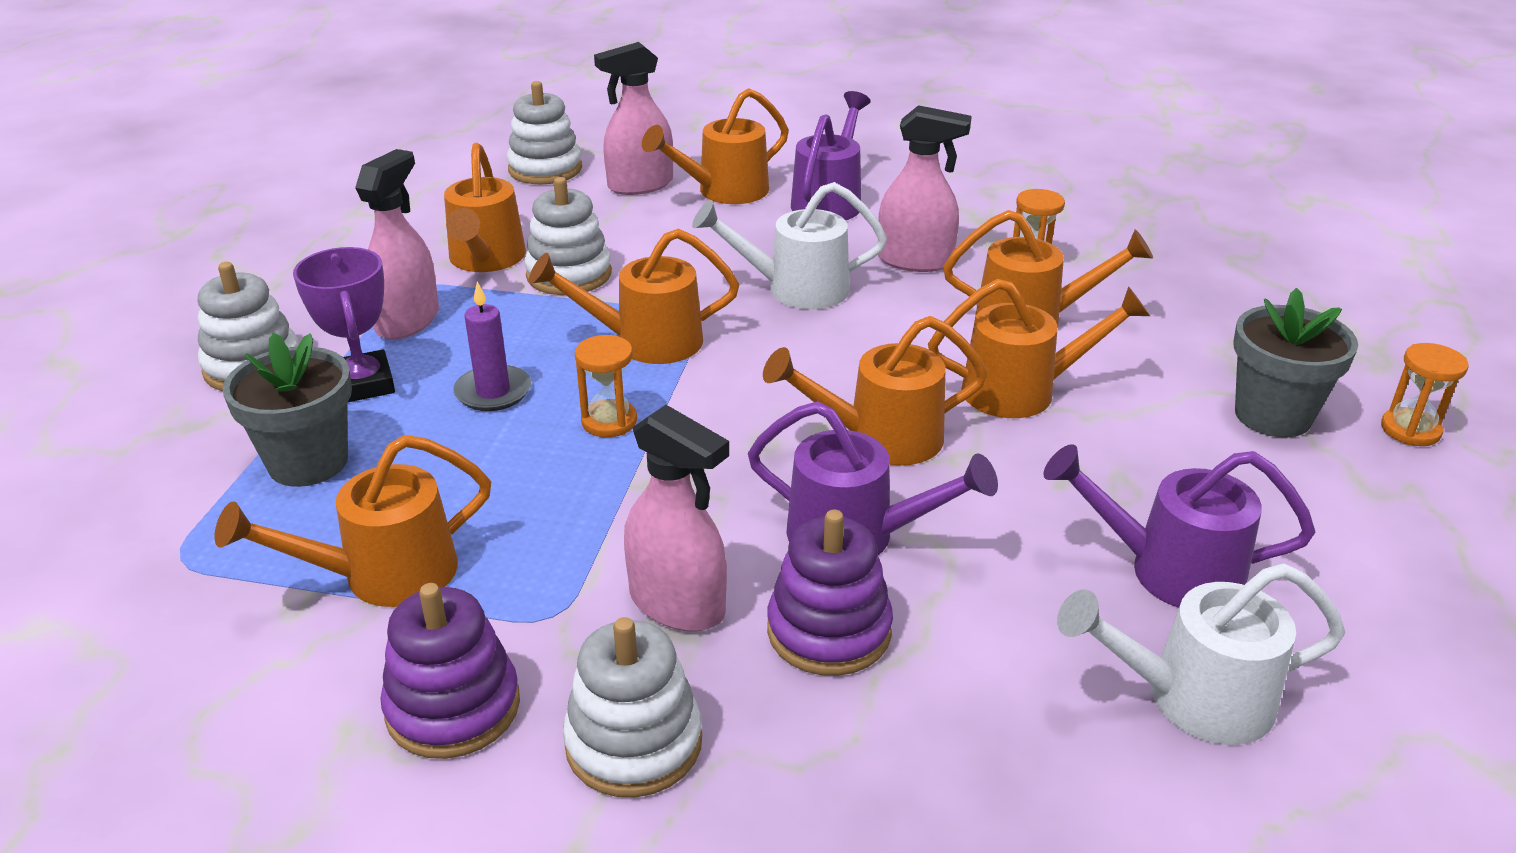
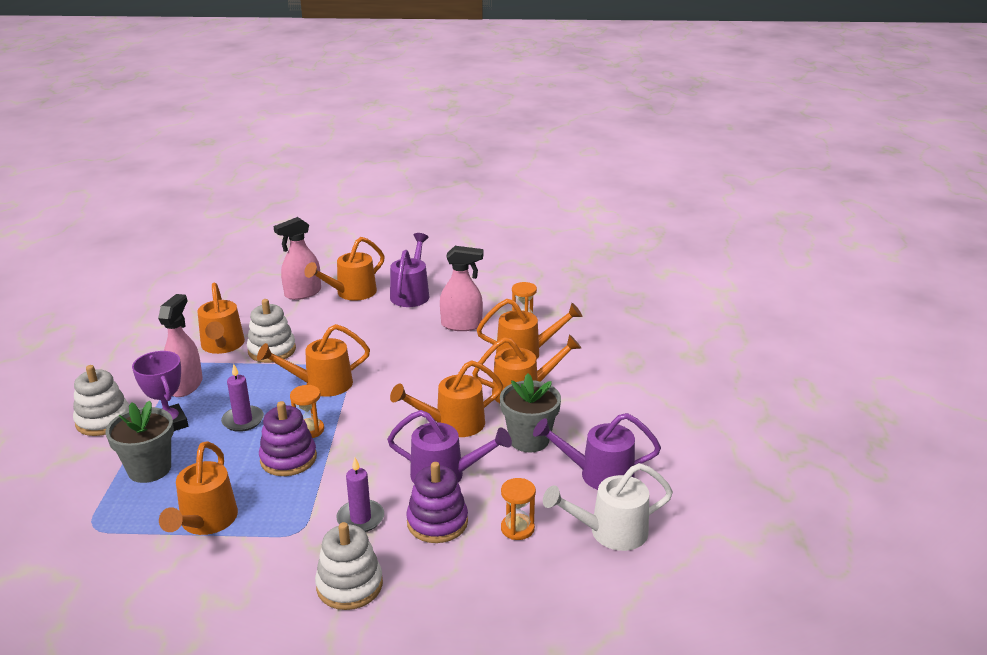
camera: 10 degrees left, 5 degrees down
(383, 575) = (205, 522): orange watering can -> orange watering can turned 45 degrees counterclockwise
(453, 707) = (257, 580): purple stacking toy -> purple stacking toy (288, 458)
(545, 169) = (245, 288): white stacking toy -> none
(677, 604) = (360, 518): pink spray bottle -> purple candle
(795, 289) = (398, 347): white watering can -> none
(1272, 415) = (647, 392): grey flower pot -> grey flower pot (529, 440)
(1410, 430) = (712, 392): orange hourglass -> orange hourglass (517, 528)

